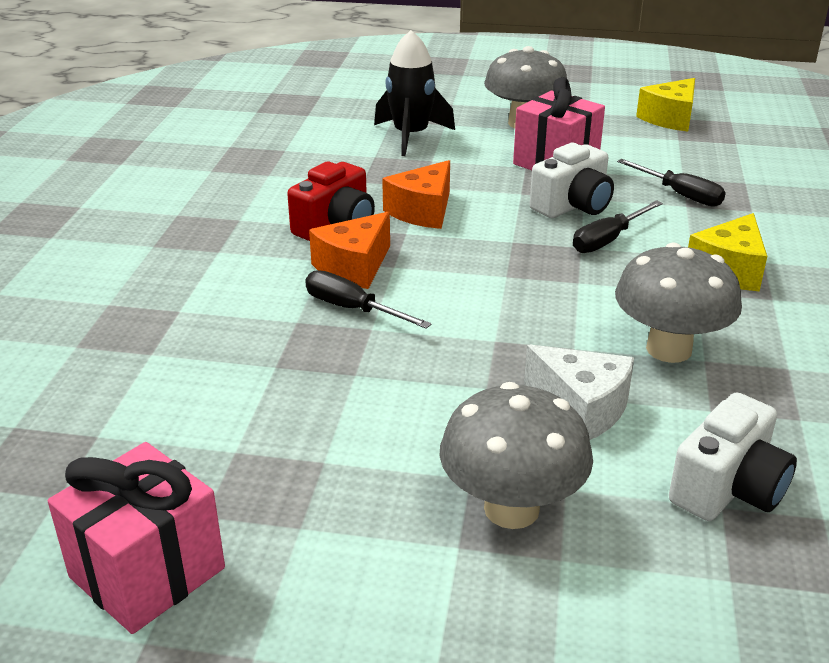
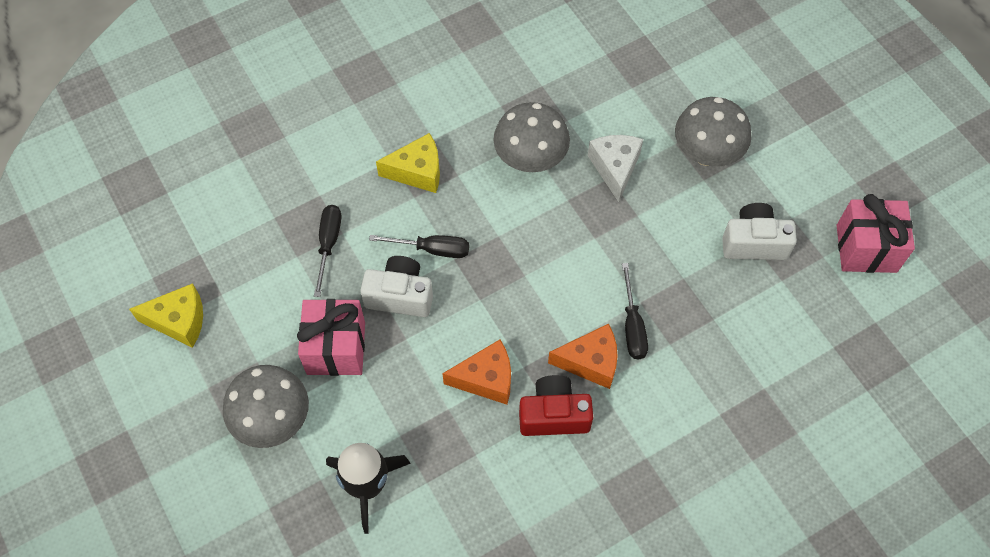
camera: 130 degrees left, 30 degrees up
(728, 488) = (619, 90): white camera -> white camera (754, 242)

